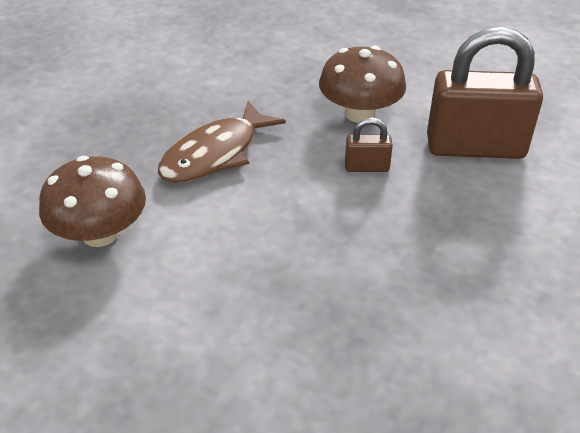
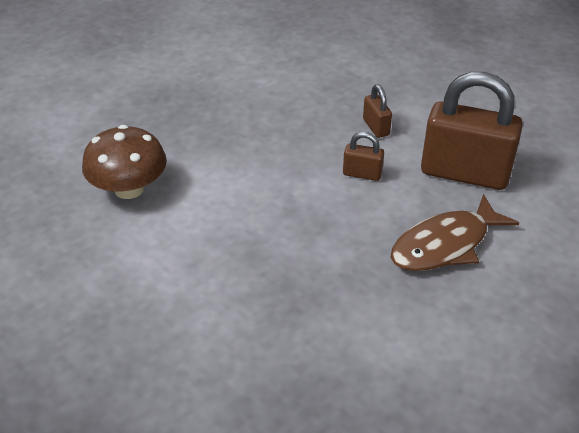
camera: 15 degrees right, 0 degrees up
(215, 154) = (241, 141): brown fish -> brown fish (445, 245)
(360, 113) = (376, 127): brown mushroom -> brown padlock

